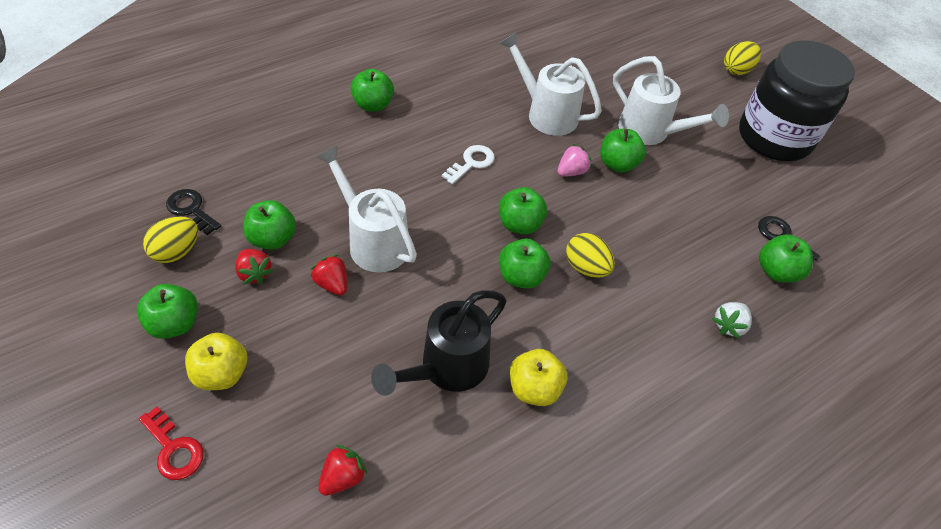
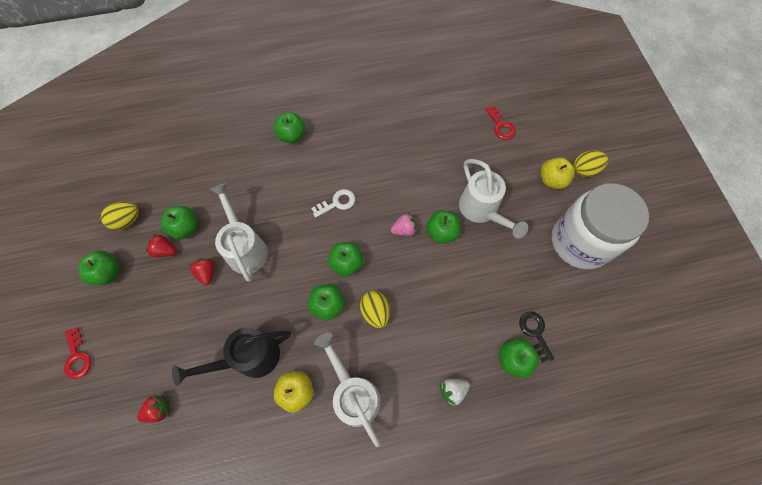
camera: 25 degrees right, 15 degrees up
(191, 210) = (146, 191): black key -> none
(222, 373) = (120, 316): yellow apple -> yellow apple (551, 180)
(254, 273) = (165, 250): red strawberry -> red strawberry turned 120 degrees clockwise
(546, 113) = (410, 173): white watering can -> white watering can (353, 394)
(623, 47) = (501, 126): none -> red key
(774, 137) = (580, 242): black jar -> white jar

